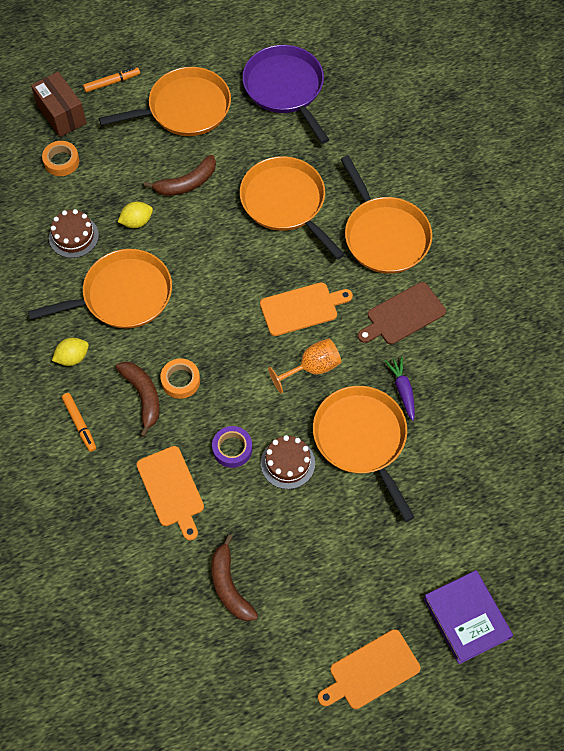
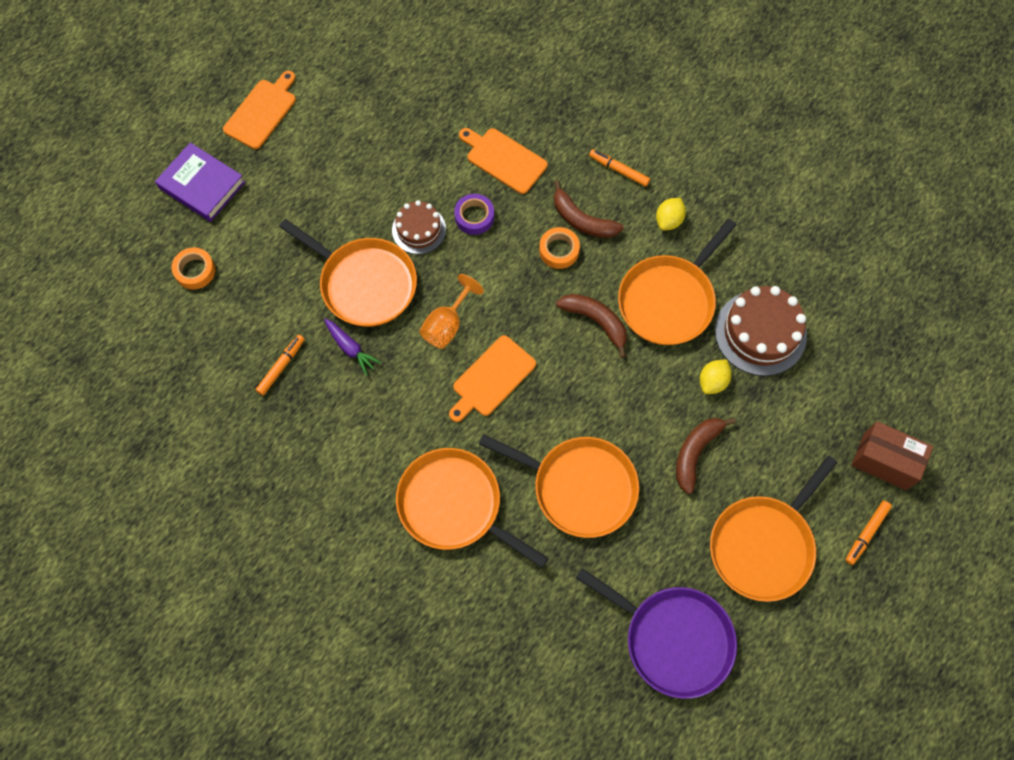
camera: 150 degrees right, 5 degrees up
(61, 161) = (838, 406): orange tape -> orange tape (195, 271)
(73, 236) = (760, 333): brown cake -> brown cake, size x1.63
(229, 585) = (409, 114): brown banana -> brown banana (596, 322)
(403, 315) = (388, 425): brown cutting board -> none
(468, 405) = (281, 366): none -> orange marker

